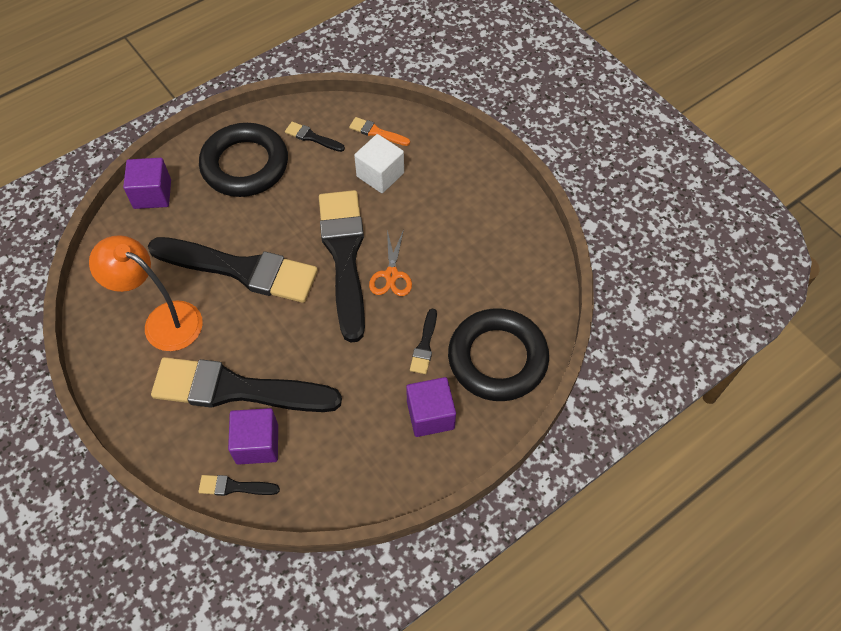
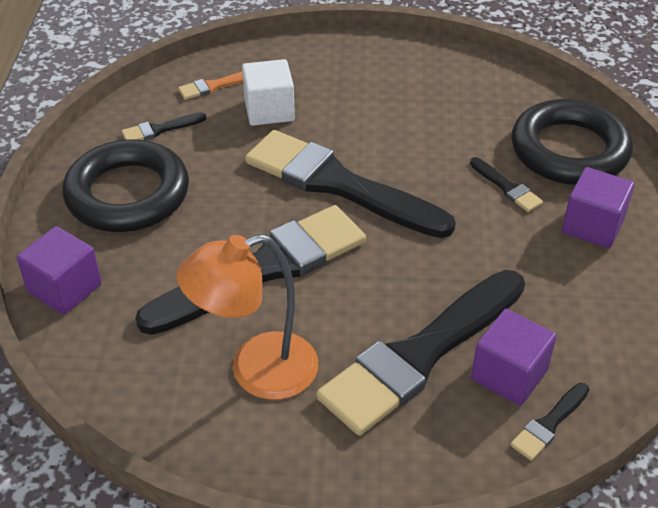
camera: 50 degrees left, 15 degrees down
(391, 275) = (399, 166): orange scissors -> none

